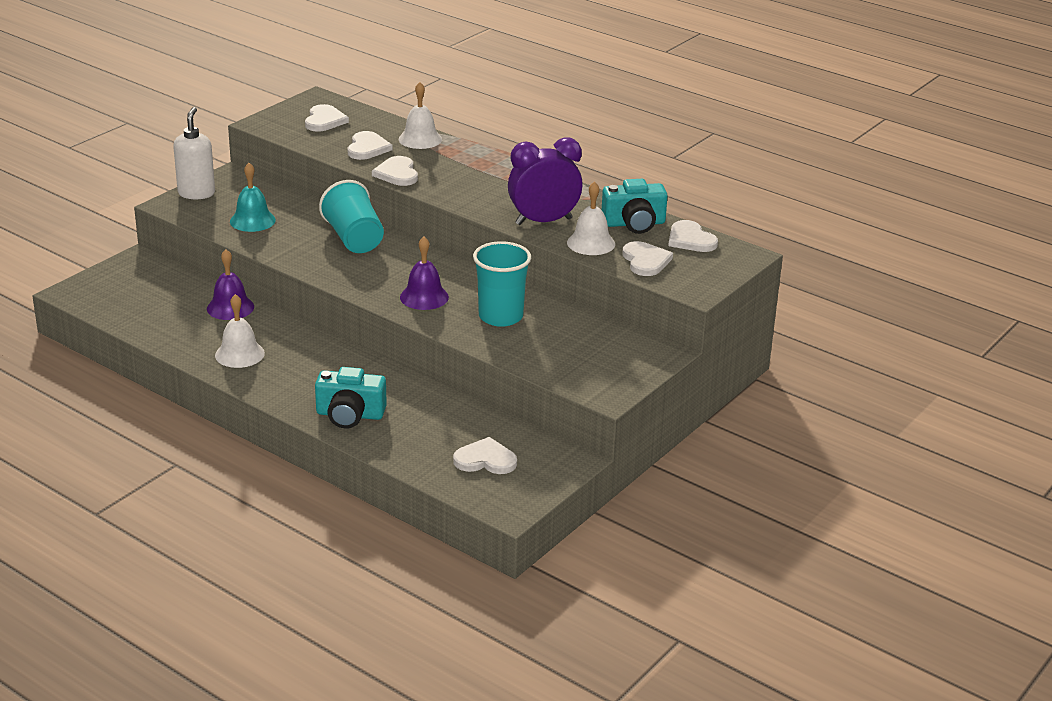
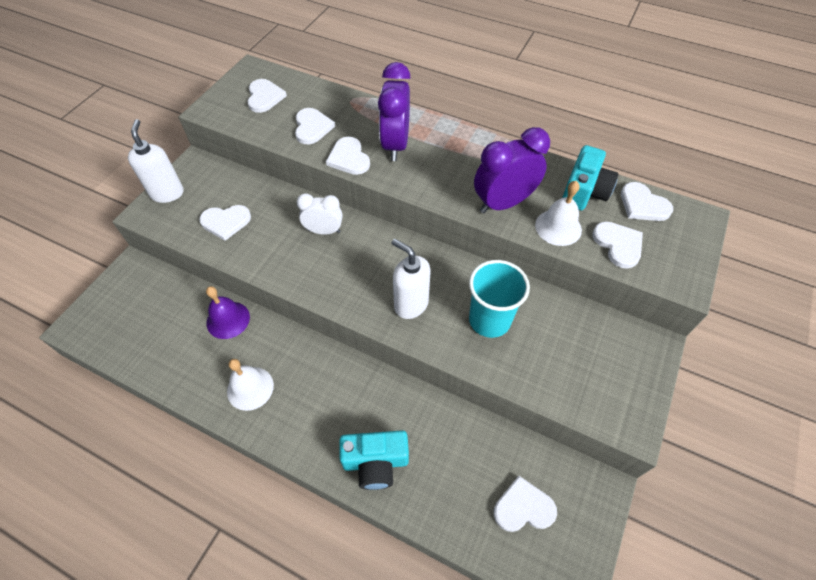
camera: 10 degrees left, 25 degrees up
(252, 220) = (226, 222): turquoise bell -> white heart
(354, 239) = (324, 231): turquoise cup -> white clock
(420, 139) = (355, 108): white bell -> none
(424, 297) = (410, 304): purple bell -> white soap dispenser
(451, 170) = (395, 145): none -> purple clock
(634, 223) = (584, 191): turquoise camera -> turquoise camera turned 45 degrees counterclockwise

